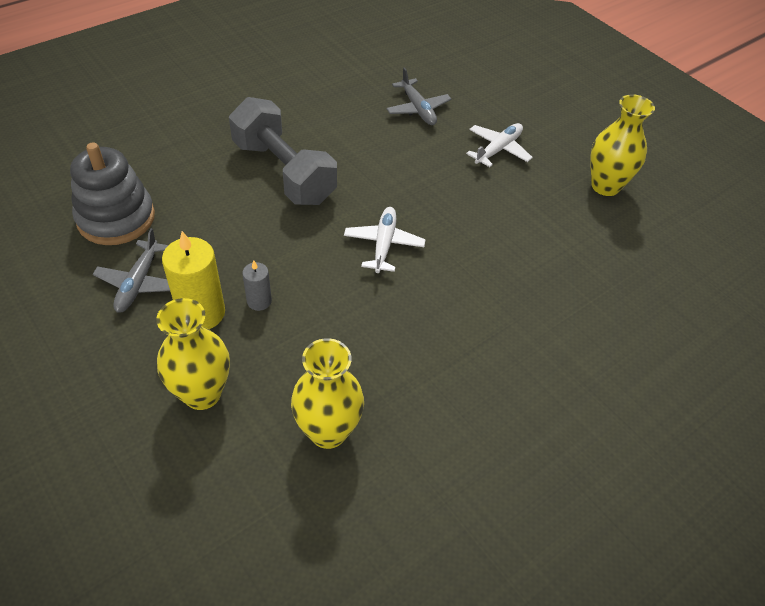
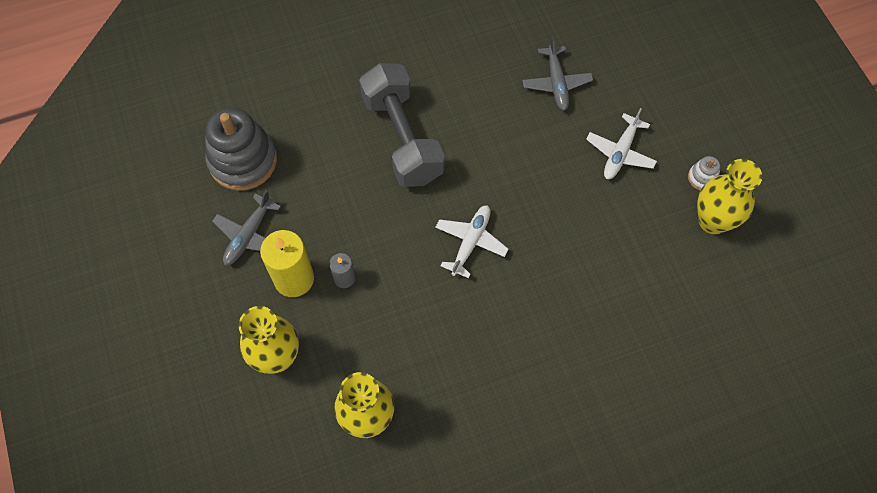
camera: 20 degrees right, 15 degrees up
(498, 149) = (620, 152): white plane -> white plane turned 150 degrees clockwise
(580, 156) = (702, 178): none -> white stacking toy

